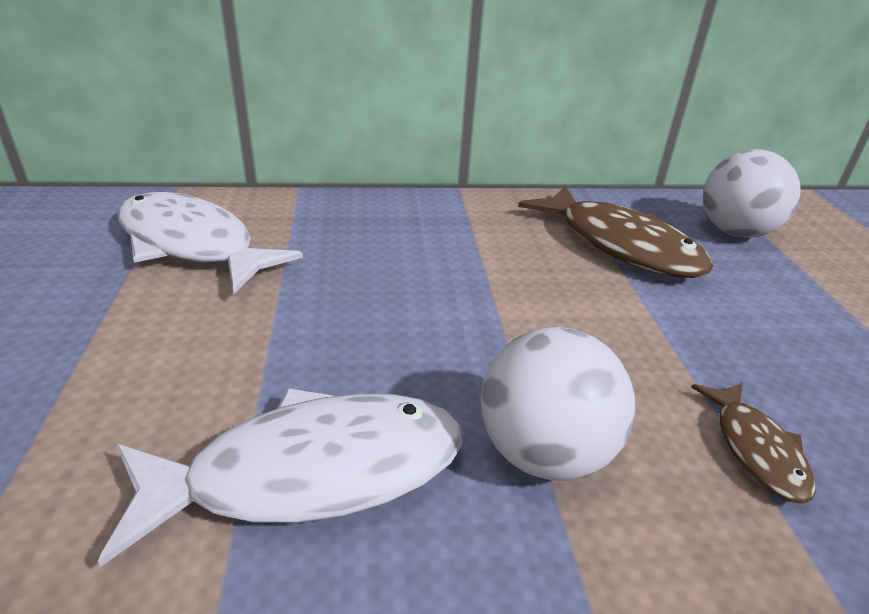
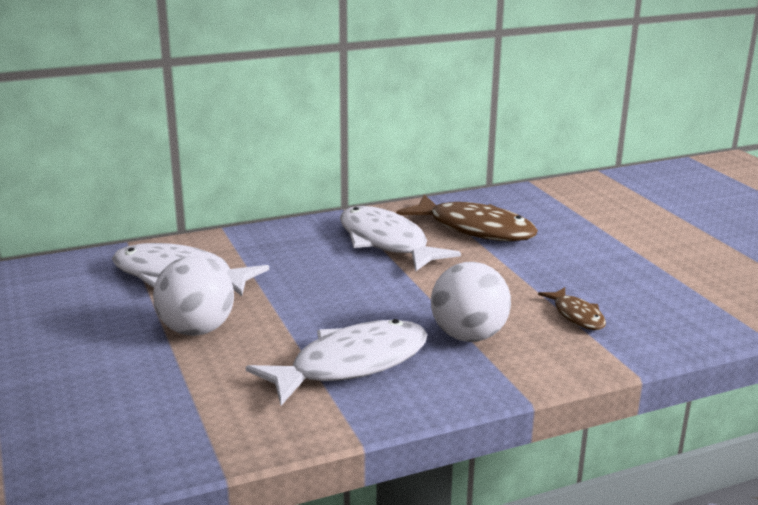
camera: 15 degrees left, 10 degrees down
(489, 244) = (386, 242): none -> white fish
(735, 232) = (549, 208): white ball -> white ball (196, 330)

